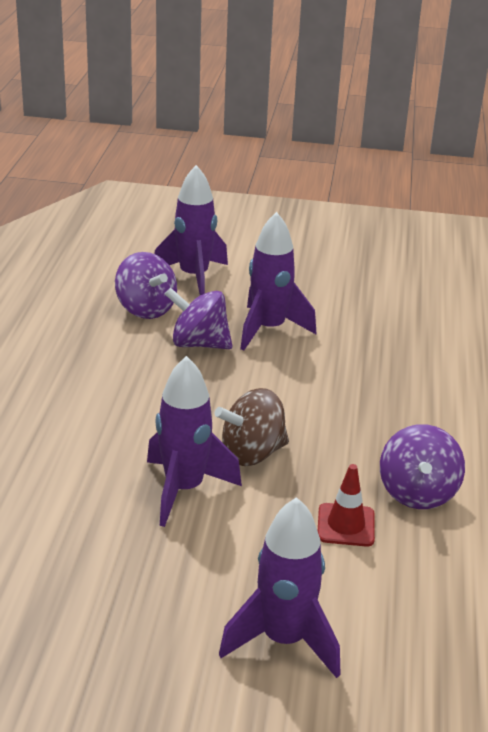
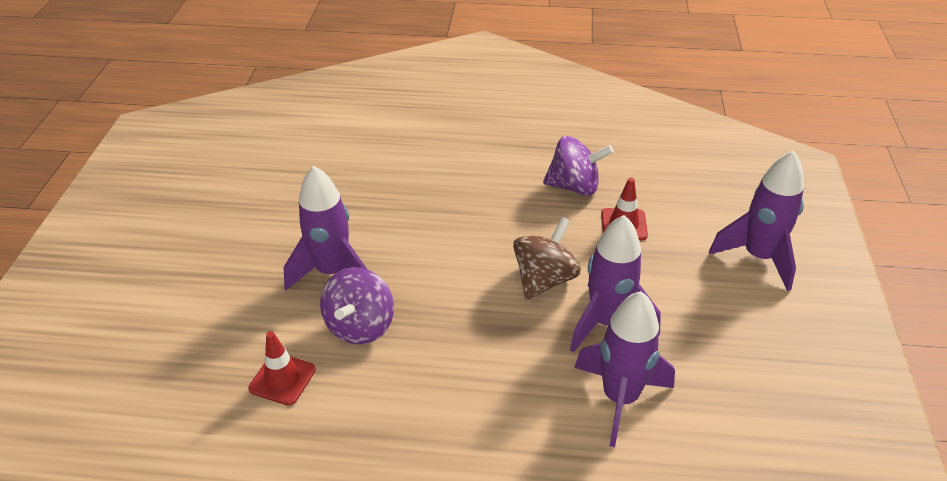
camera: 90 degrees left, 10 degrees up
(146, 309) = (282, 379): purple spinning top -> red traffic cone
(194, 277) = (210, 339): purple rocket -> purple rocket (620, 398)
(252, 453) = (544, 279): brown spinning top -> brown spinning top turned 120 degrees counterclockwise

